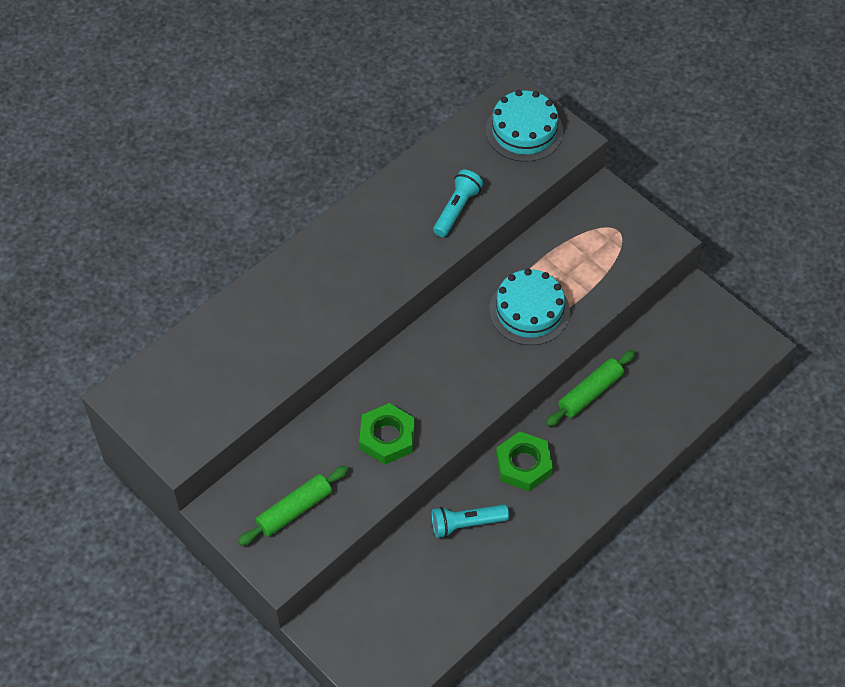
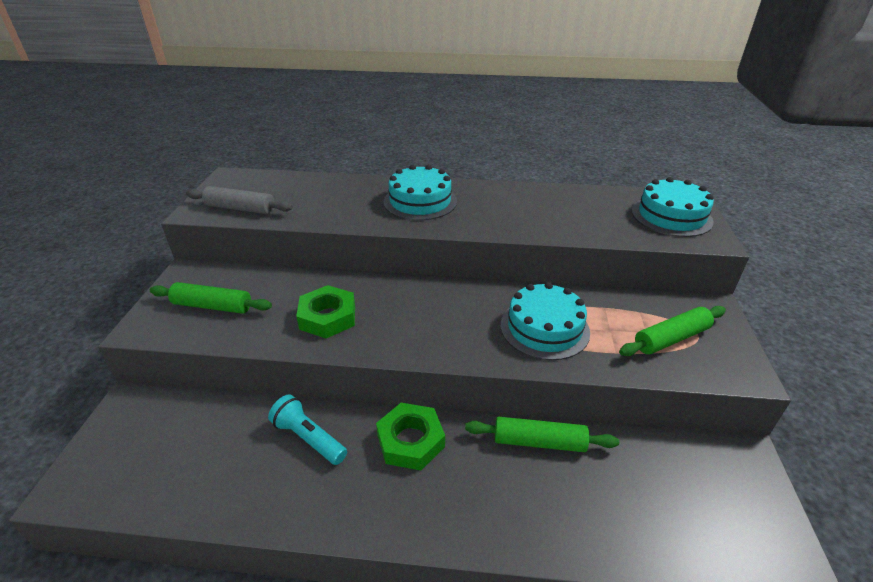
camera: 50 degrees right, 20 degrees down
(207, 416) = (240, 208): none -> grey rolling pin
(332, 276) = (420, 201): none -> turquoise cake
(456, 209) = (555, 221): turquoise flashlight -> none
(606, 248) = (671, 338): none -> green rolling pin

